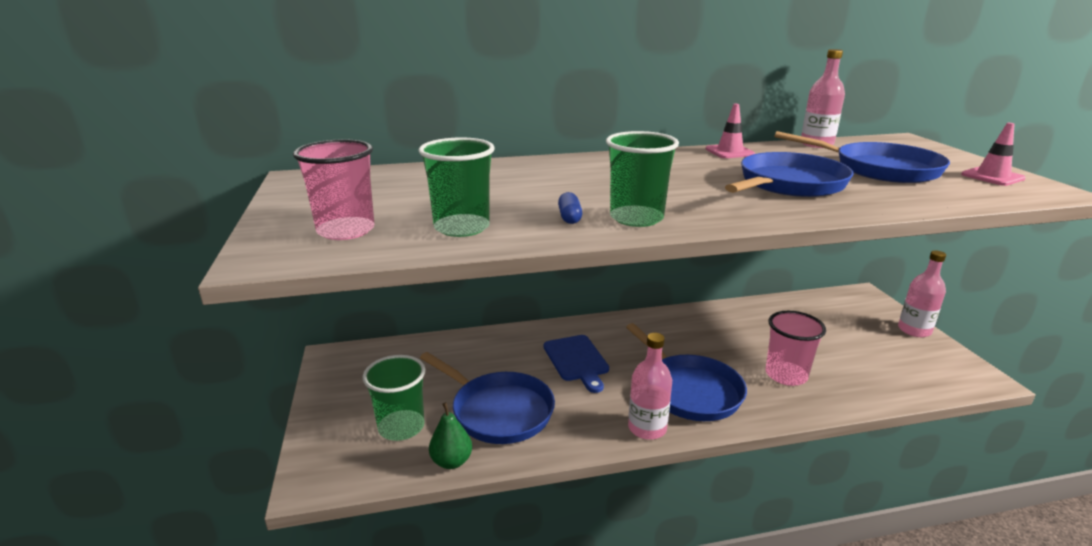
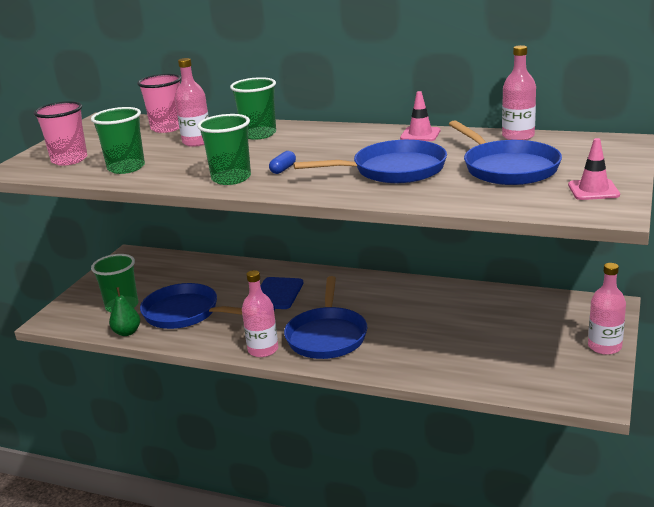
camera: 35 degrees right, 0 degrees up
(497, 186) = (197, 142): none -> pink bottle
(498, 411) = (185, 313): blue pan -> blue pan turned 135 degrees clockwise
(559, 170) = (259, 134): none -> green cup
(569, 217) = (194, 171): blue capsule -> blue capsule (283, 169)
(786, 375) = (418, 347): pink cup -> pink cup (167, 128)

